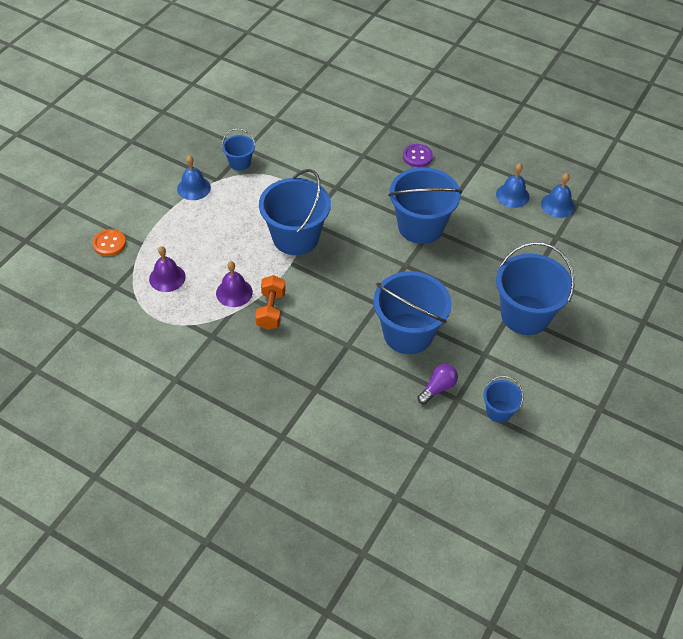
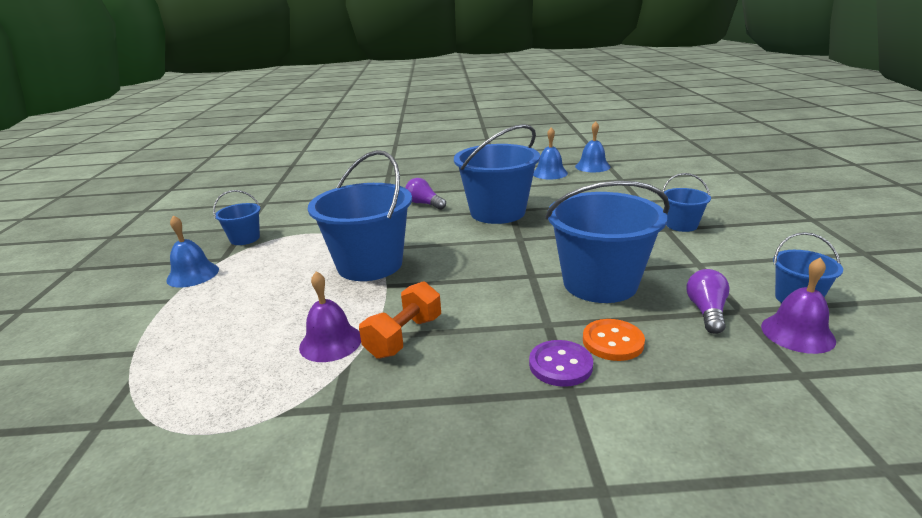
camera: 30 degrees left, 25 degrees down
(109, 243) = (66, 375): orange button -> orange button (613, 342)
(167, 278) = (202, 372): purple bell -> purple bell (797, 333)
(271, 310) = (404, 337): orange dumbbell -> orange dumbbell turned 60 degrees clockwise
(381, 185) = (424, 204): none -> purple light bulb
(417, 156) = (438, 181): purple button -> purple button (560, 365)
(525, 315) = (681, 225): blue bucket -> blue bucket, size x0.49

